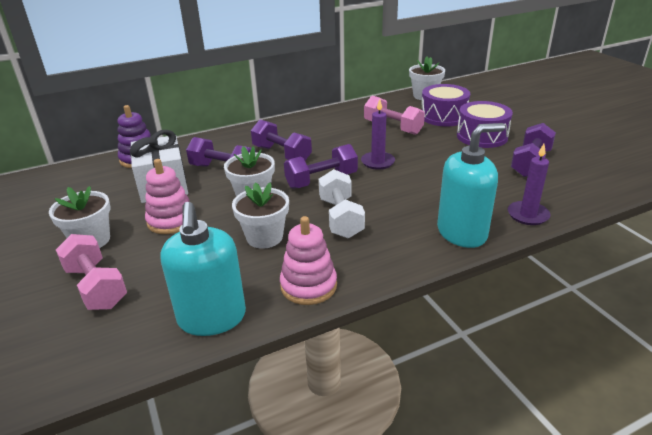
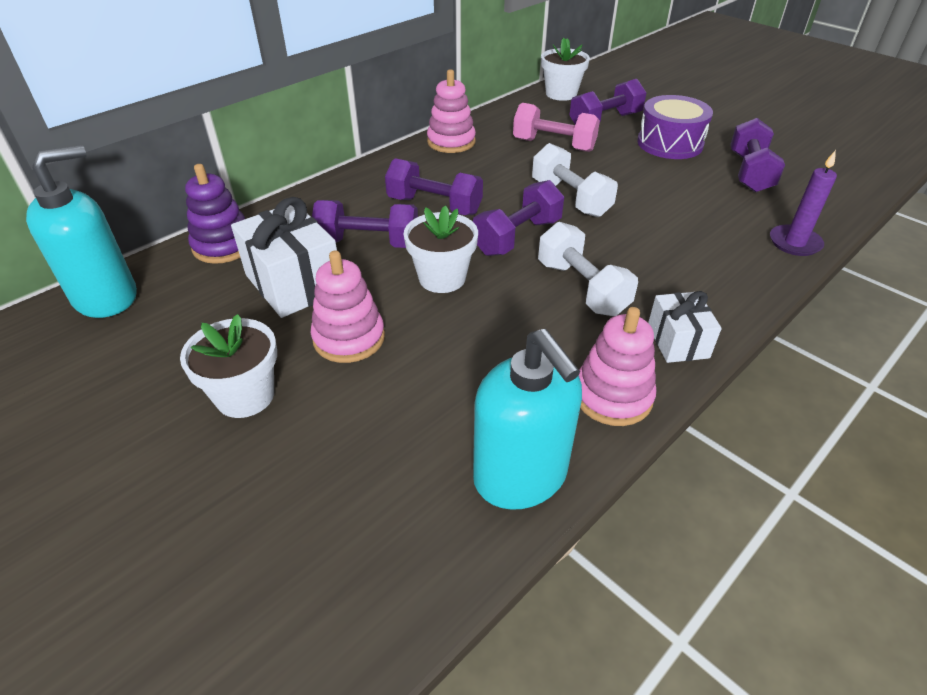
camera: 20 degrees left, 10 degrees up
(96, 287) = (312, 470): pink dumbbell -> none
(264, 237) = (502, 337): white flower pot -> none
(323, 118) = (451, 142): none -> pink stacking toy
(377, 162) = (570, 198): purple candle -> white dumbbell
(382, 262) = (677, 341): none -> white gift
(443, 116) = (605, 121): purple drum -> purple dumbbell
(462, 233) = (740, 281): turquoise soap dispenser -> turquoise soap dispenser (106, 297)

